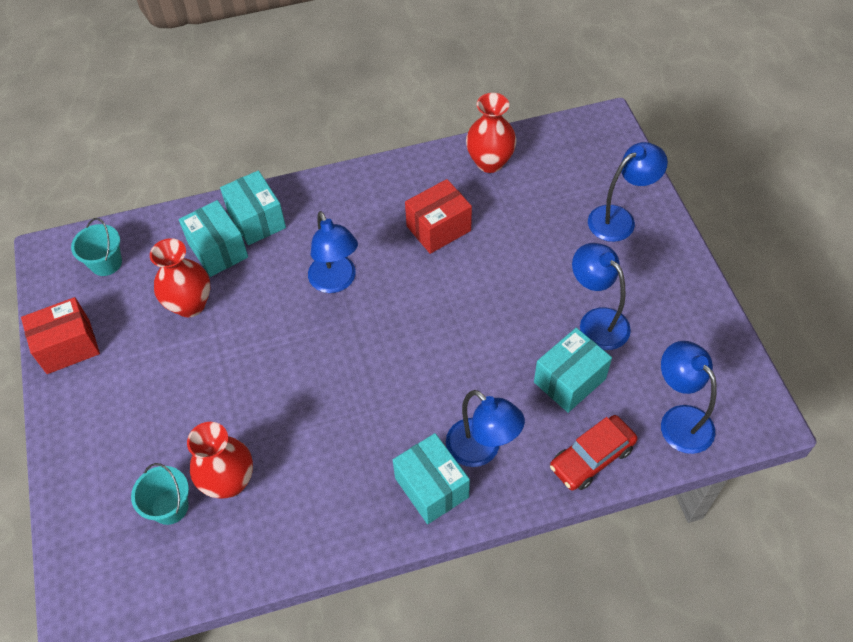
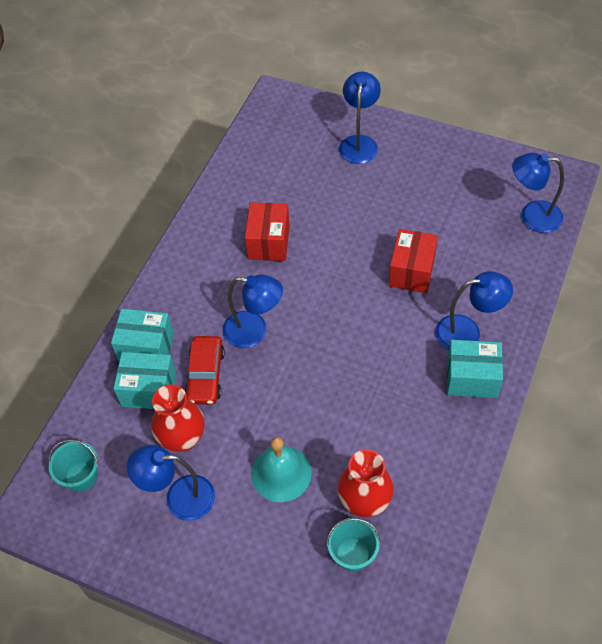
camera: 50 degrees left, 0 degrees up
(68, 346) = (139, 550): red box -> red box (411, 271)
(210, 398) = (281, 473): none -> turquoise bell
(490, 162) = (242, 178): red vase -> none
(569, 380) = (456, 251): turquoise box -> none
(591, 457) = (521, 277): red car -> red car (205, 375)
(596, 321) = (425, 208): blue lamp -> blue lamp (179, 498)

